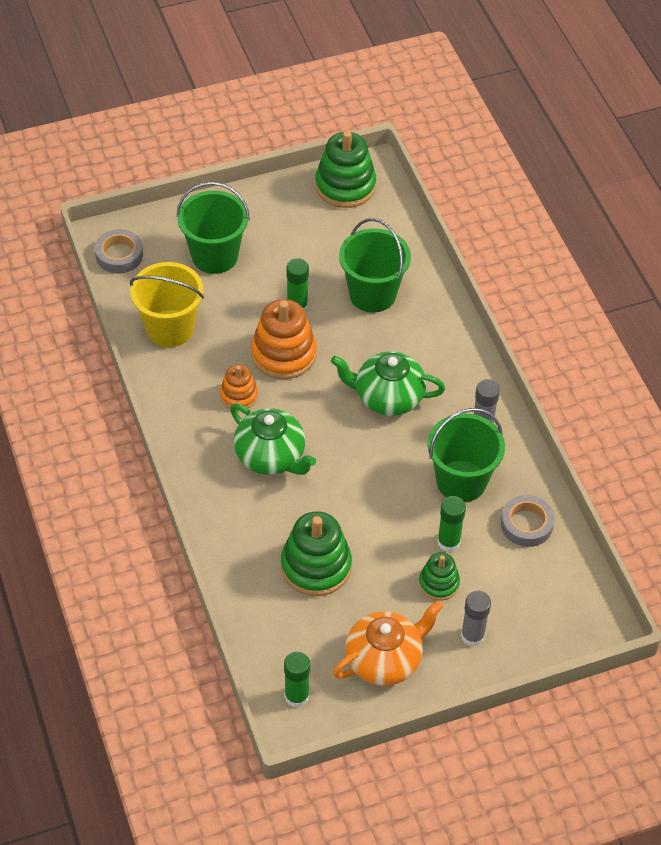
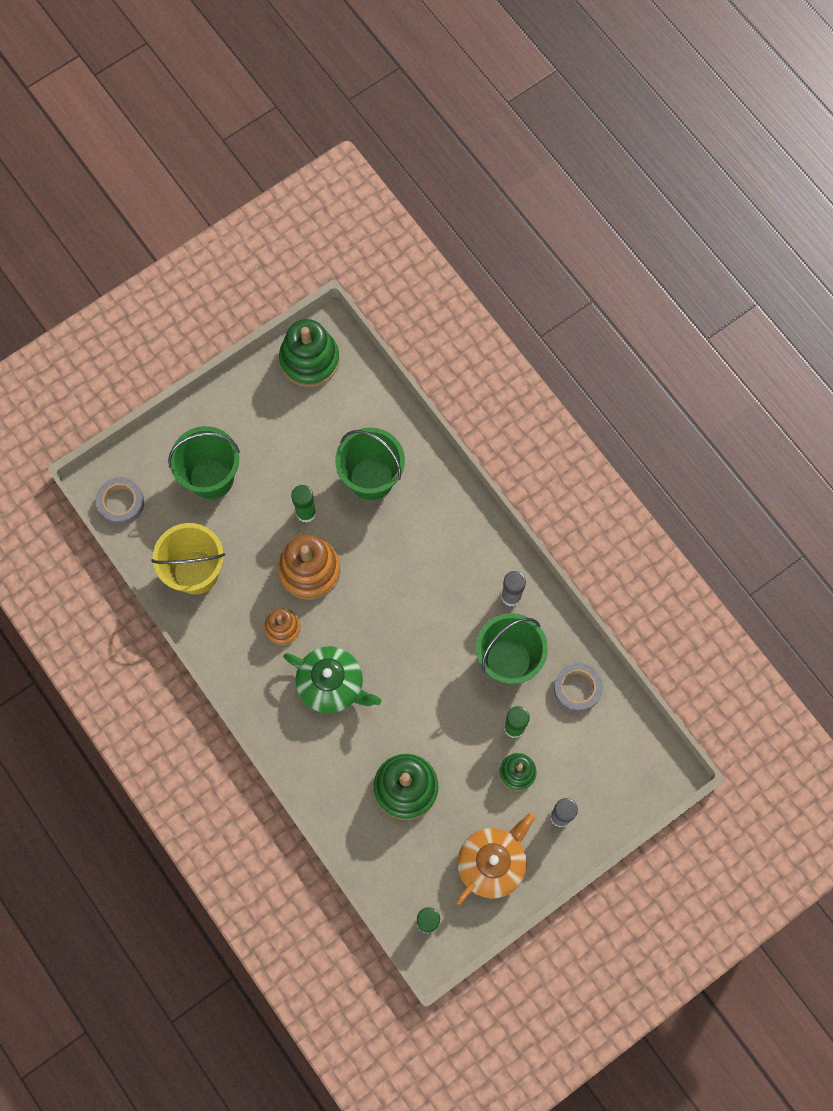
camera: 15 degrees left, 20 degrees up
(388, 397) = (418, 590): green teapot -> none

